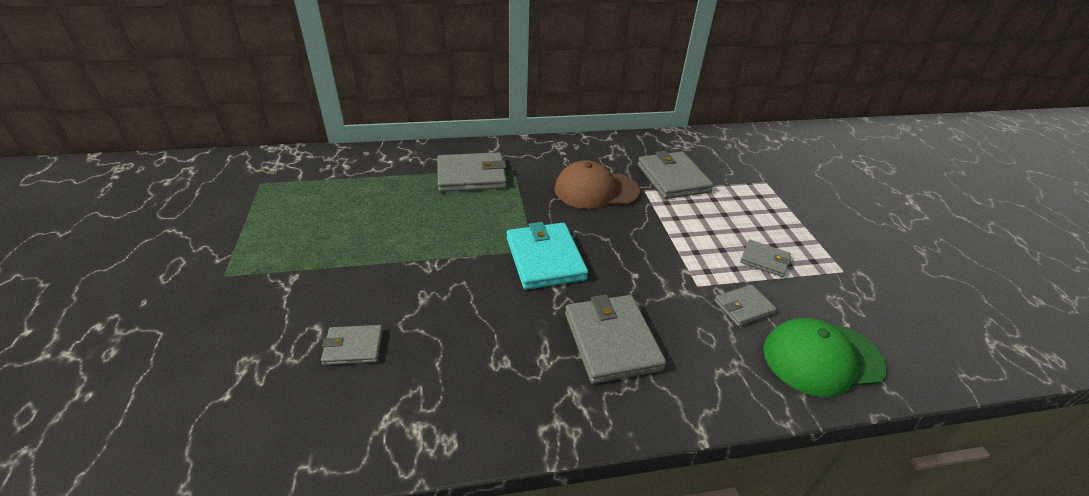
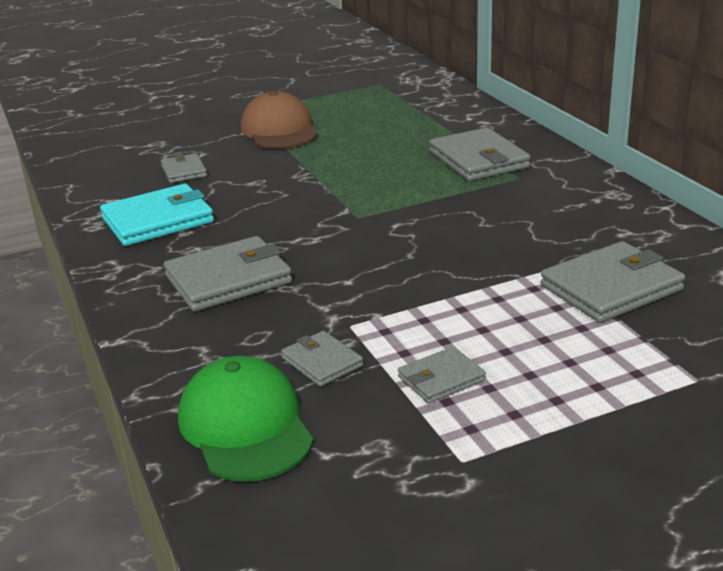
camera: 80 degrees right, 10 degrees down
(545, 259) = (345, 225): turquoise wallet -> turquoise wallet (158, 220)
(596, 190) = (518, 234): brown cap -> brown cap (279, 130)
(764, 260) = (441, 379): grey wallet -> grey wallet turned 45 degrees clockwise

